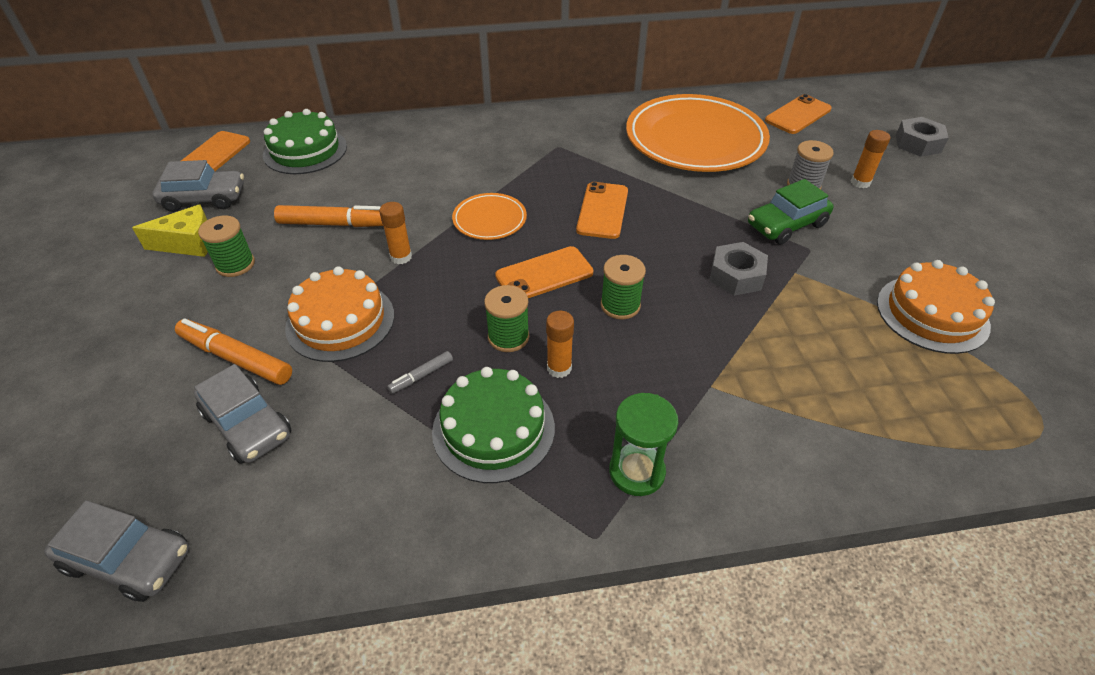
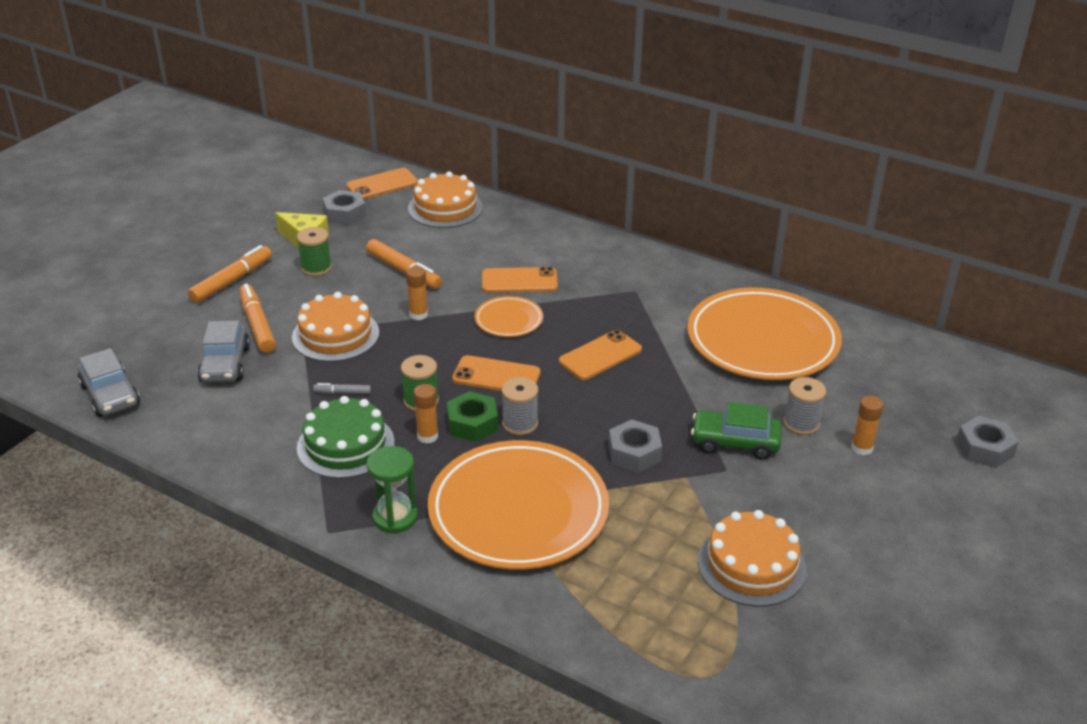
camera: 40 degrees right, 10 degrees down
(147, 327) = (232, 281): none -> orange marker
(204, 199) = (345, 214): grey car -> grey nut
(305, 150) = (445, 208): green cake -> orange cake
(582, 330) = (472, 423): none -> green nut
(620, 305) = (520, 424): green spool -> grey spool
(726, 386) = (518, 511): none -> orange plate
(798, 115) = (899, 367): orange phone -> orange phone (519, 281)

